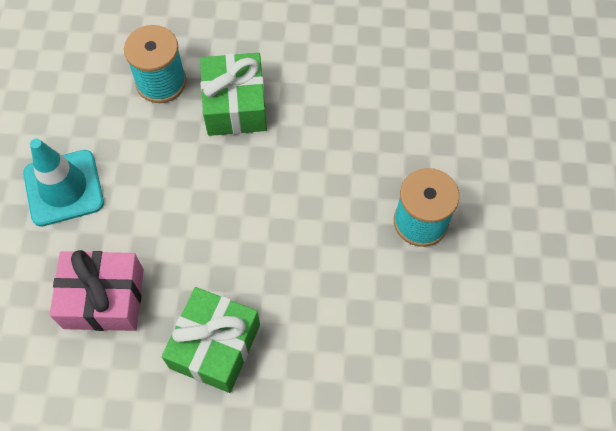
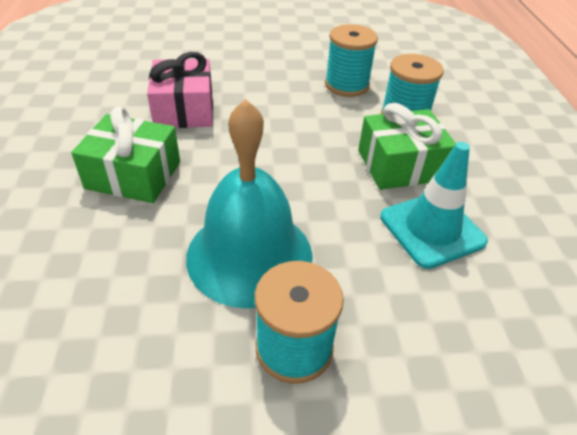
camera: 80 degrees right, 20 degrees down
(64, 188) = (282, 81): turquoise traffic cone -> turquoise traffic cone (432, 229)
(87, 122) = (346, 85): none -> turquoise spool
(332, 244) = (249, 255): none -> turquoise bell

